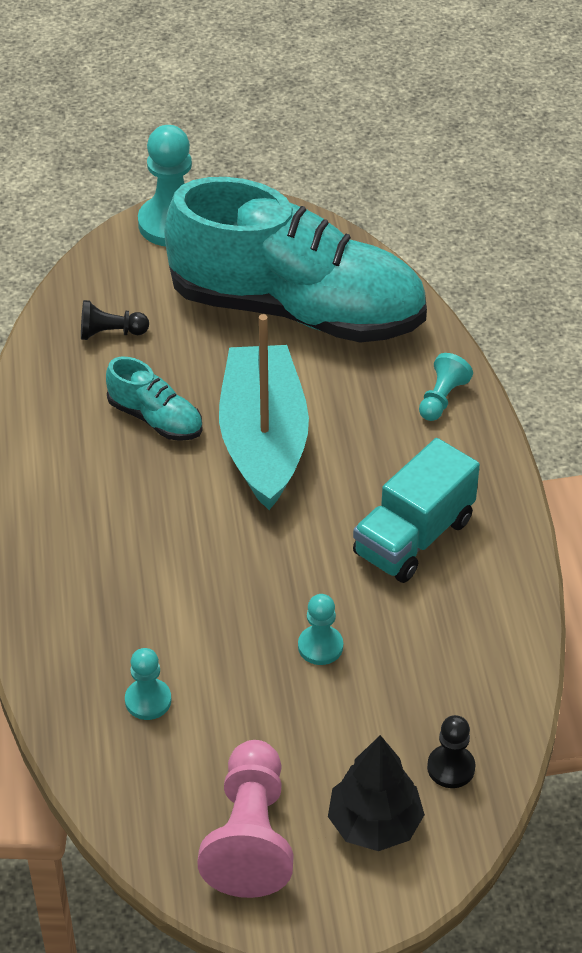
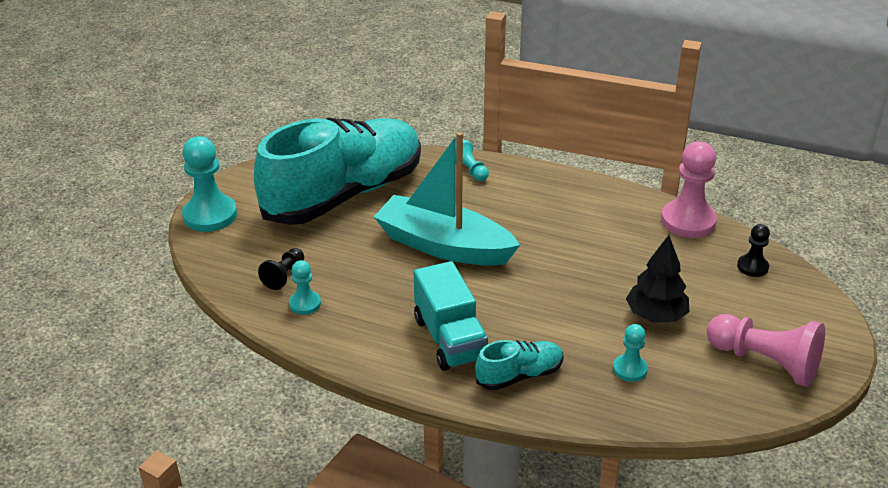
camera: 60 degrees left, 10 degrees down
(156, 419) = (384, 283): turquoise shoe -> turquoise shoe (519, 375)
(320, 646) = (631, 282): turquoise pawn -> turquoise pawn (305, 304)
(375, 823) = (779, 309): black tree -> black tree (656, 315)
(413, 537) = (570, 218): turquoise truck -> turquoise truck (450, 339)
(506, 664) = (688, 221): none -> pink pawn

